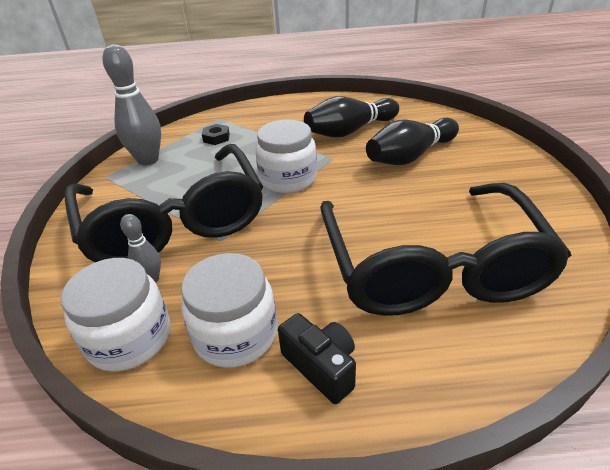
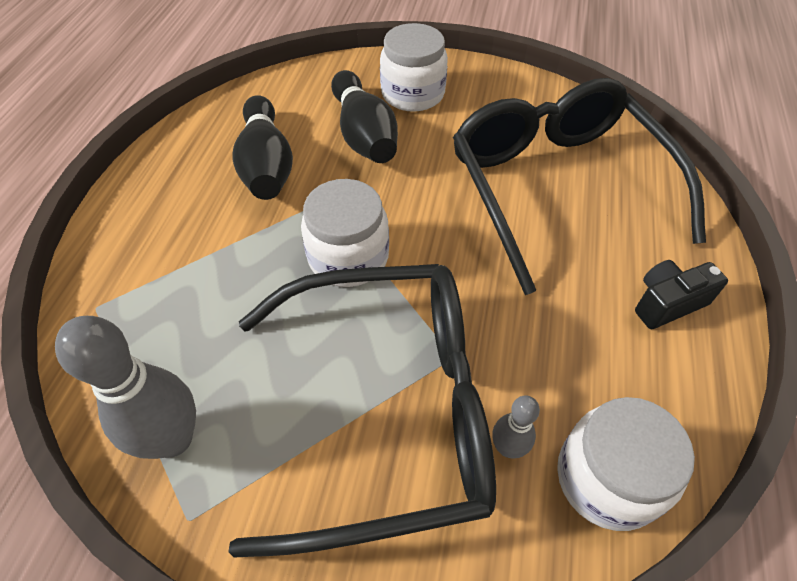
camera: 75 degrees left, 15 degrees up
(216, 138) = (167, 322): black nut -> none
(235, 334) = (618, 365): white jar -> white jar (412, 94)
(431, 266) = (557, 187): black glasses -> black glasses turned 120 degrees counterclockwise

